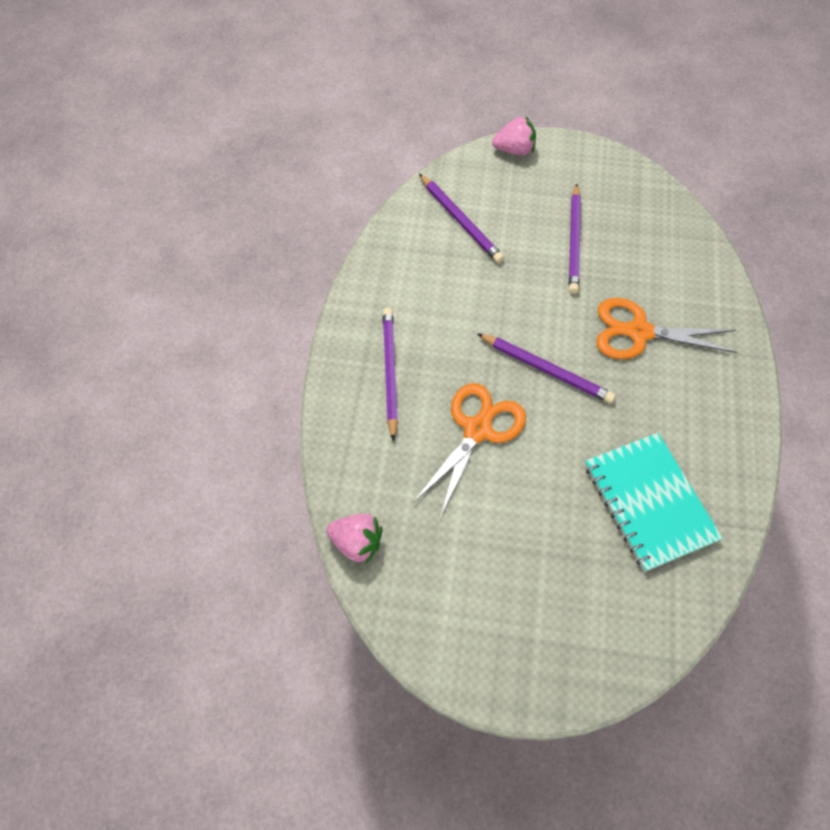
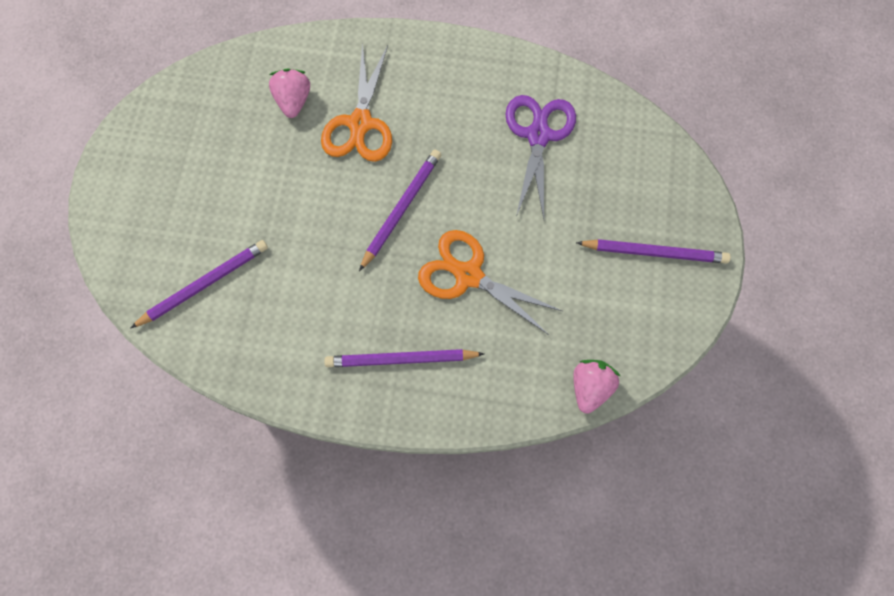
camera: 90 degrees left, 10 degrees up
(514, 150) = (104, 223): pink strawberry -> pink strawberry (293, 101)
(574, 241) = (243, 171): purple pencil -> purple pencil (654, 252)
(649, 502) = (538, 135): turquoise notebook -> purple scissors

